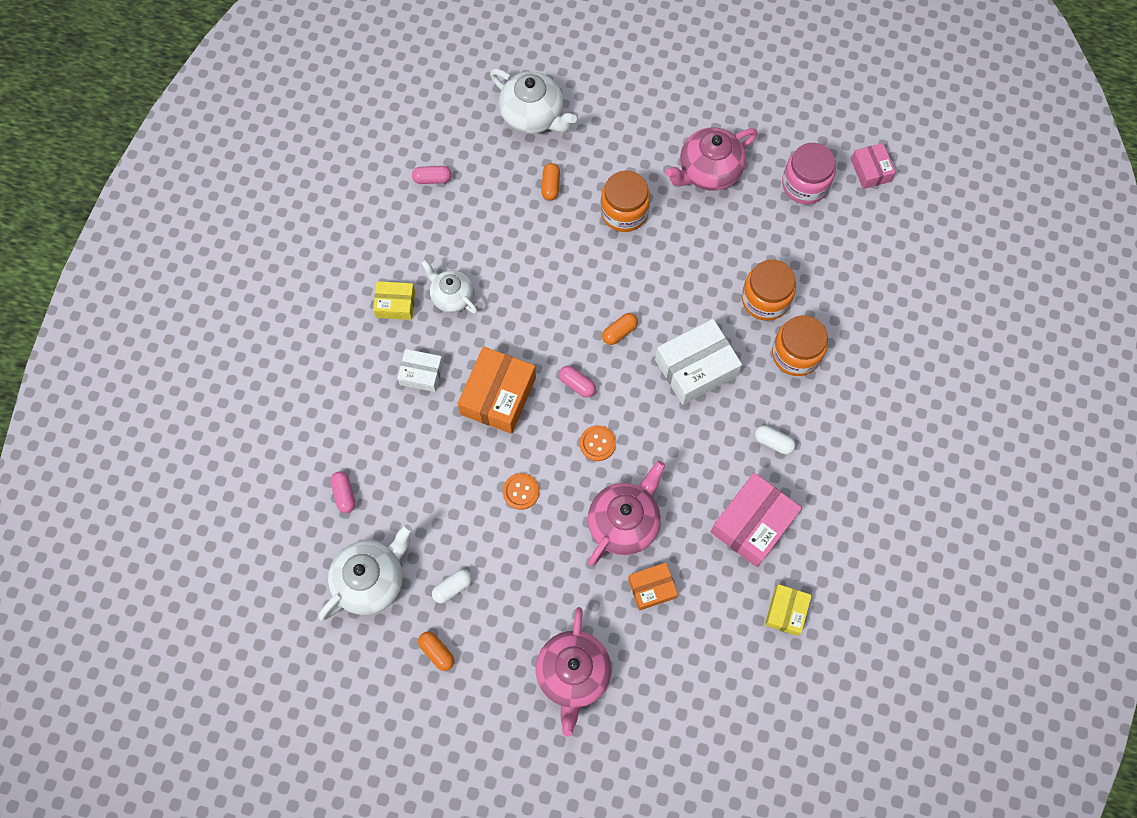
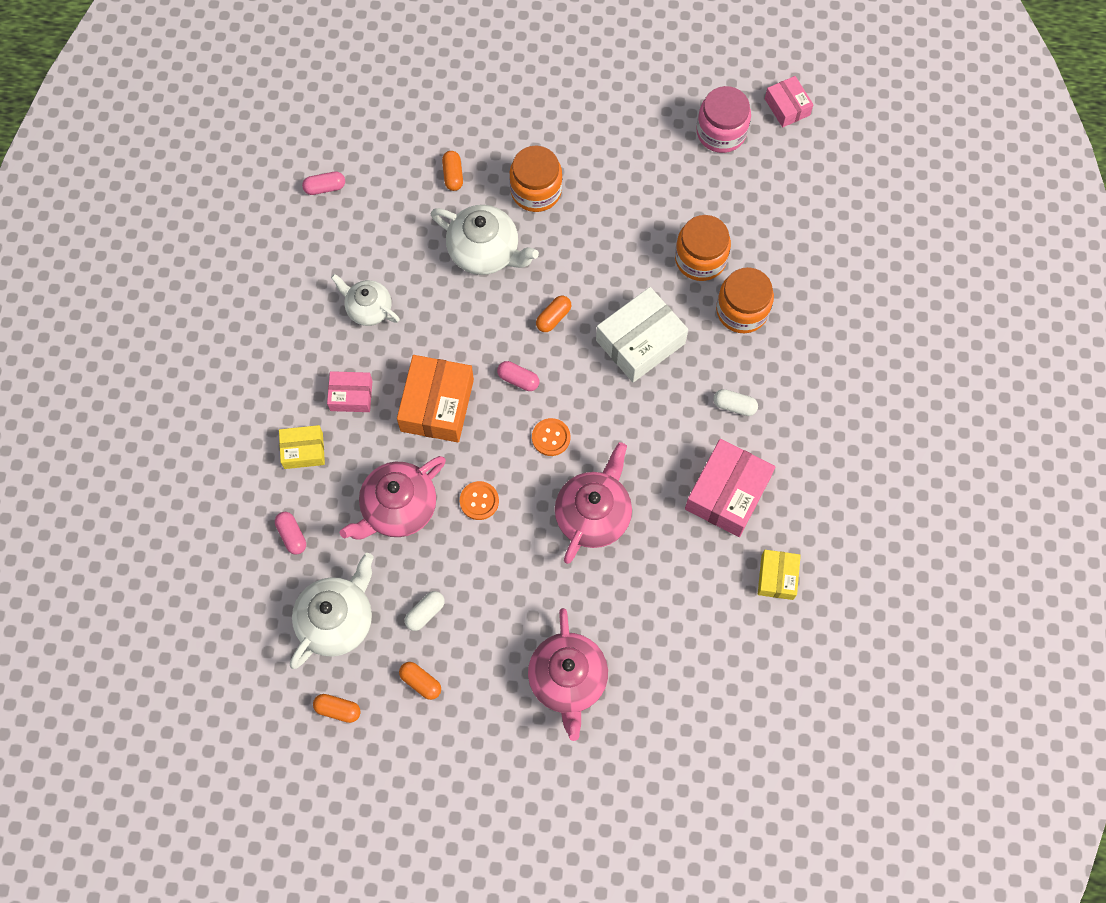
camera: 10 degrees left, 0 degrees up
(356, 664) = (338, 709): none -> orange capsule
(395, 304) = (309, 327): yellow box -> yellow box (303, 450)
(421, 374) = (351, 395): white box -> pink box
(533, 115) = (420, 103): white teapot -> white teapot (485, 251)
(652, 588) = (634, 577): orange box -> none
(708, 171) = (617, 134): pink teapot -> pink teapot (398, 508)

